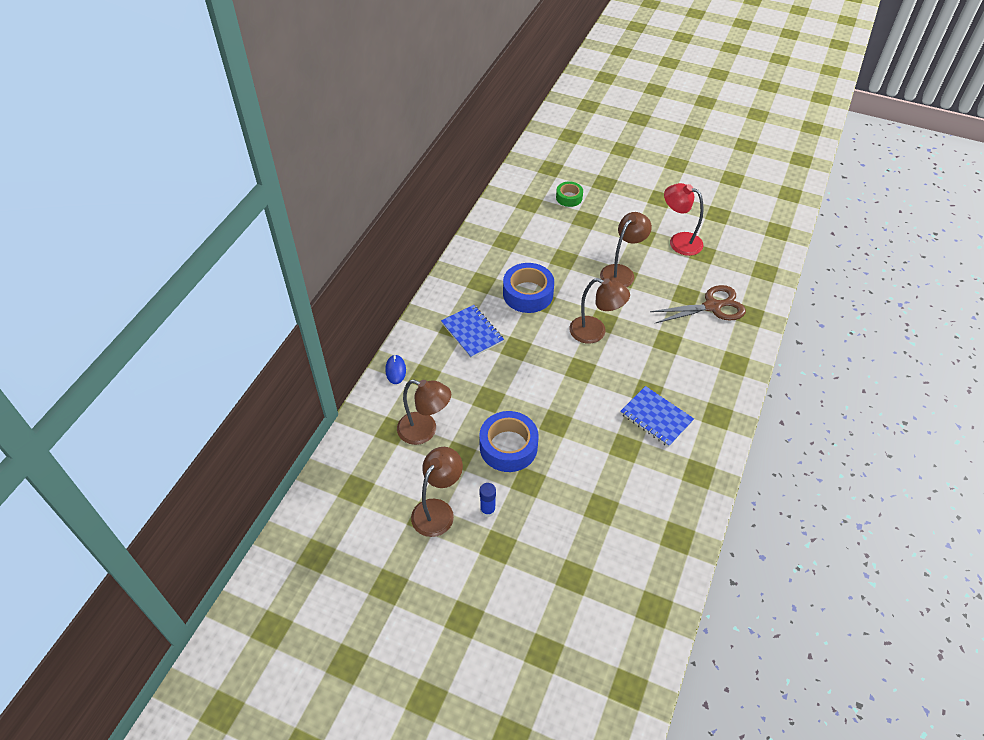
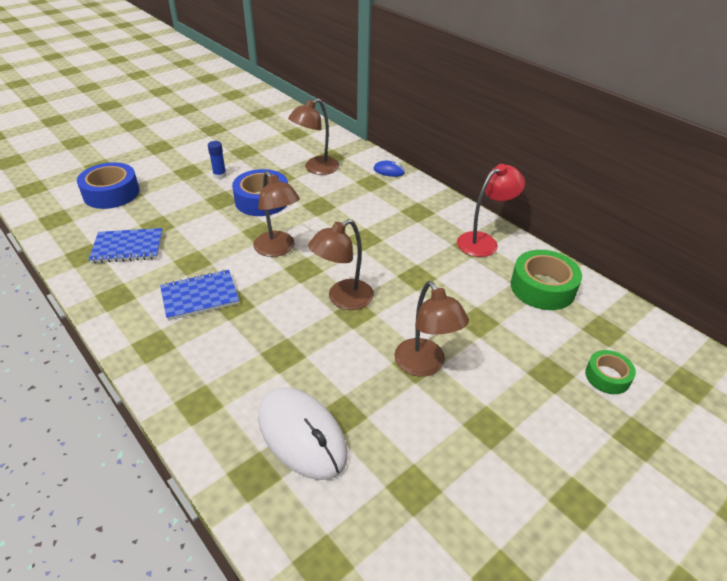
camera: 115 degrees right, 10 degrees down
(438, 510) = (243, 157): brown lamp -> brown lamp (278, 249)
(472, 332) = (403, 219): blue notebook -> blue notebook (128, 247)
(506, 235) = (542, 287): none -> green tape
(528, 294) = (434, 271): blue tape -> blue tape (111, 193)
(679, 241) = (456, 469): red lamp -> red lamp (483, 241)
(712, 306) = (302, 435): brown scissors -> white mouse

